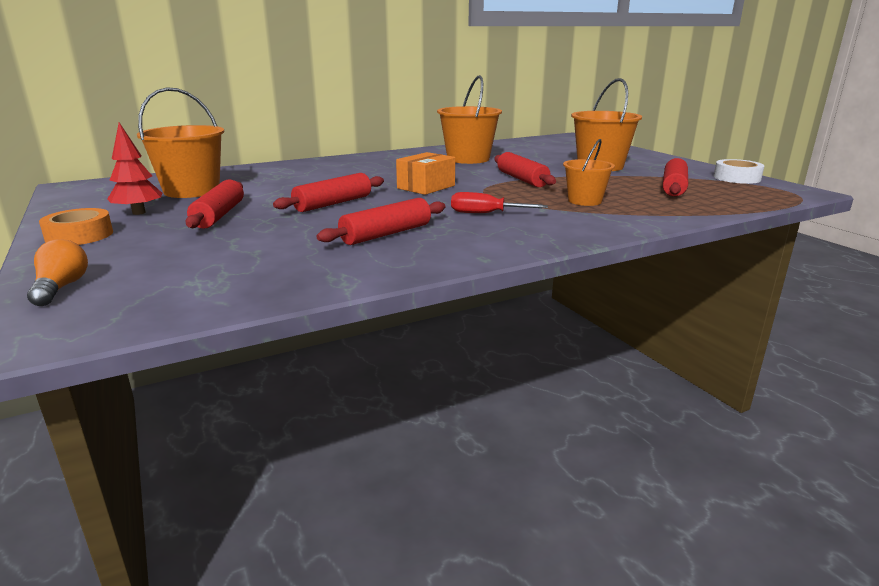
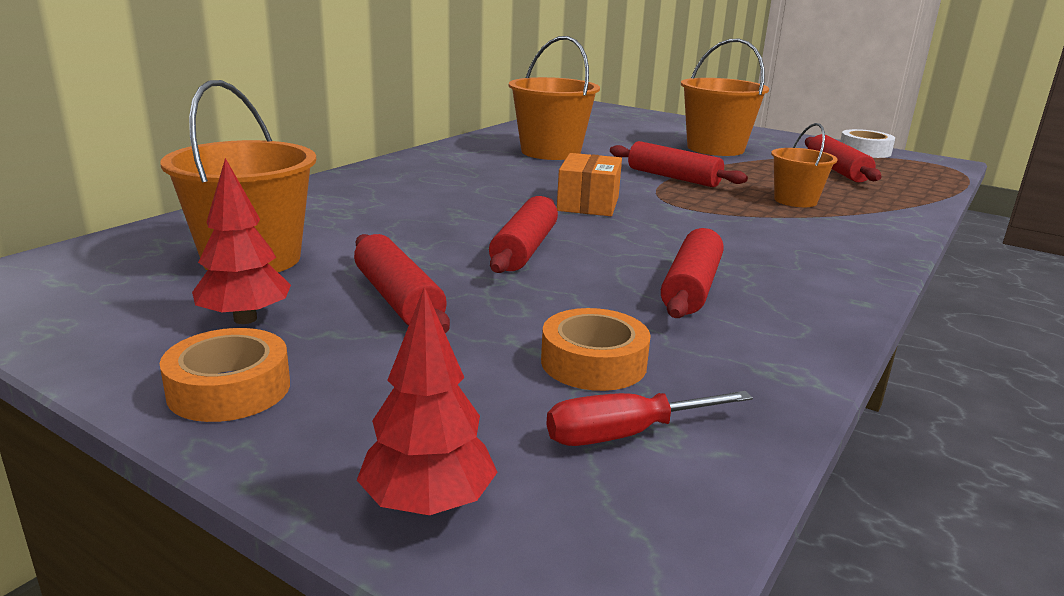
camera: 30 degrees left, 0 degrees up
(61, 288) = (428, 504): orange light bulb -> red tree
(249, 256) = (593, 362): none -> orange tape
(486, 213) = (736, 235): red screwdriver -> red screwdriver (625, 434)

